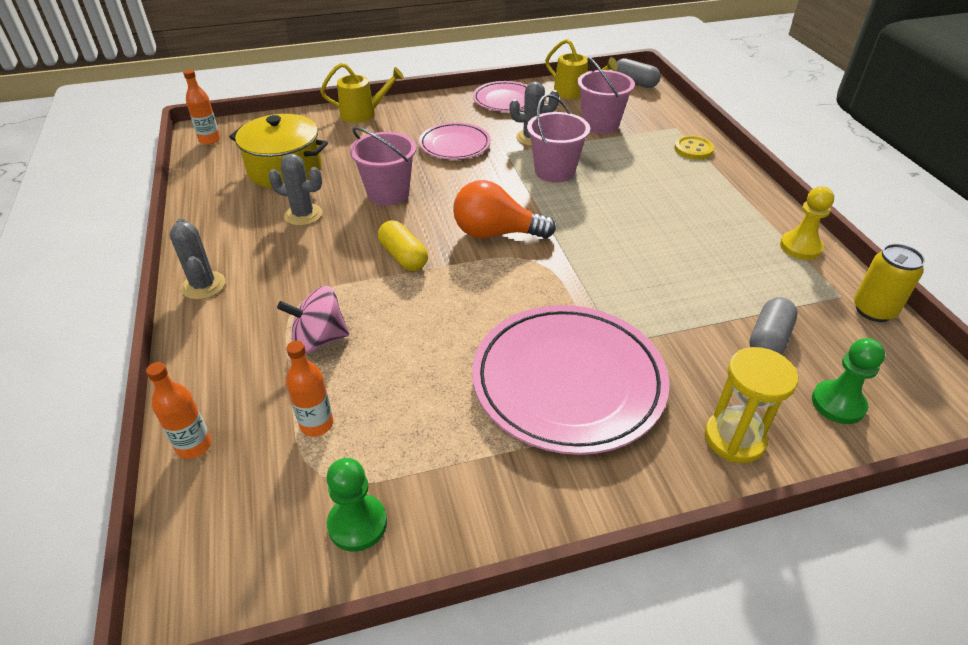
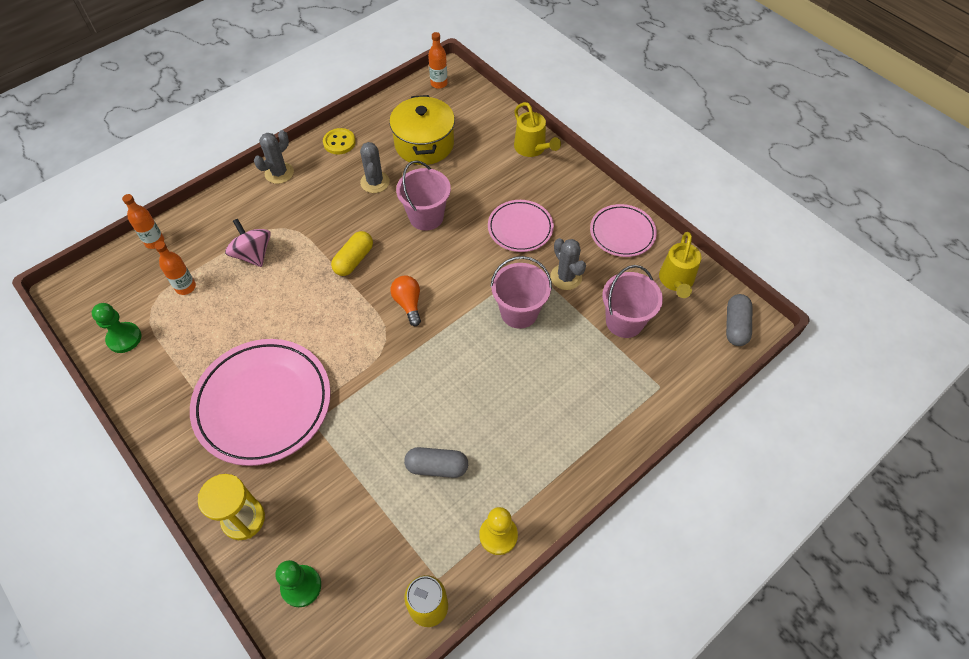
camera: 65 degrees right, 15 degrees up
(496, 233) = (408, 303): orange light bulb -> orange light bulb, size x0.62
(693, 149) = (625, 412): yellow button -> yellow button (339, 142)
(768, 339) = (357, 526): grey capsule -> grey capsule (437, 467)

